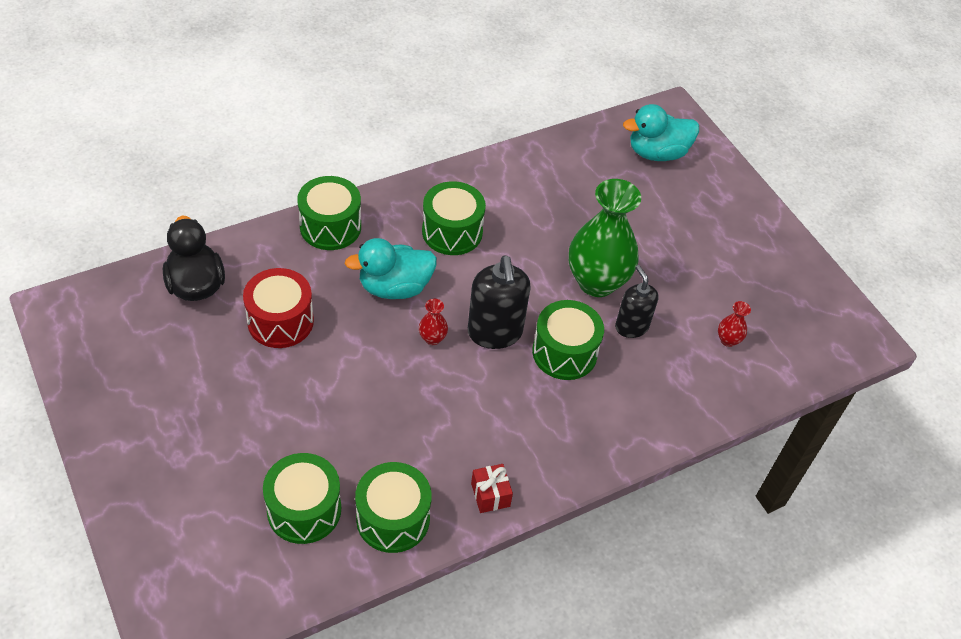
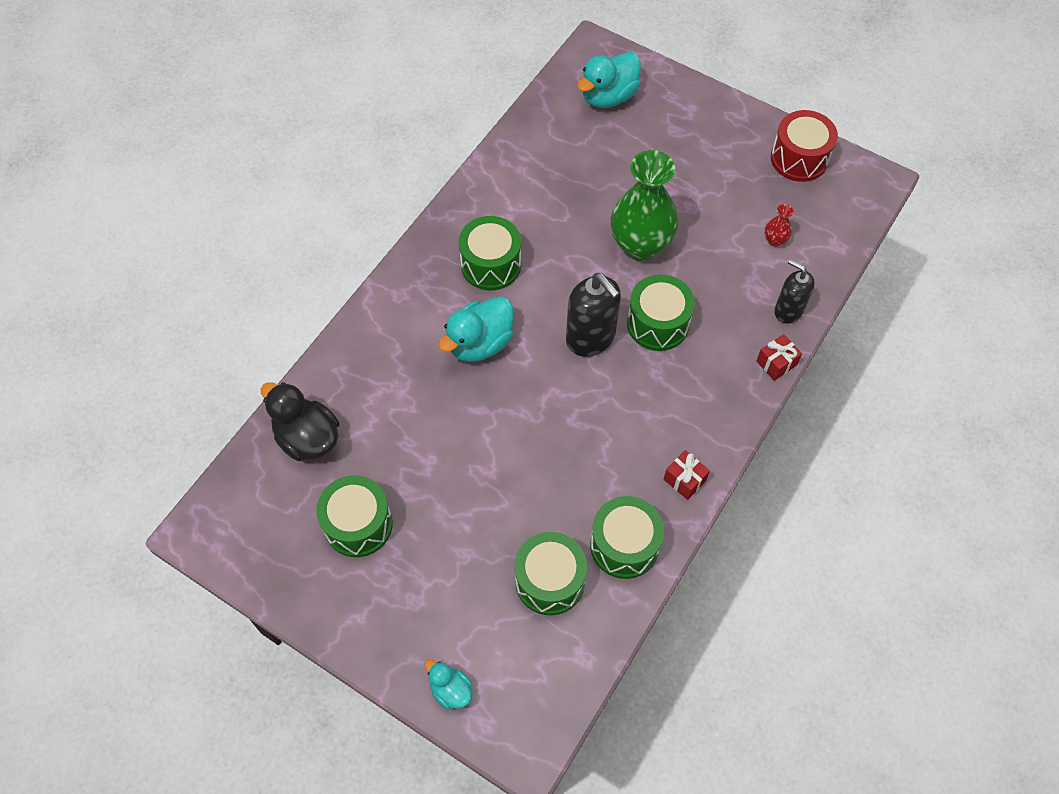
camera: 25 degrees left, 10 degrees up
(149, 549) = (450, 690): none -> turquoise duck
(280, 321) = (407, 429): red drum -> red drum (799, 158)
(330, 227) = (383, 317): green drum -> green drum (358, 524)
(432, 338) = (544, 372): red vase -> none
(631, 327) = (694, 270): black soap dispenser -> black soap dispenser (788, 310)
(652, 443) = (776, 363): none -> red gift

